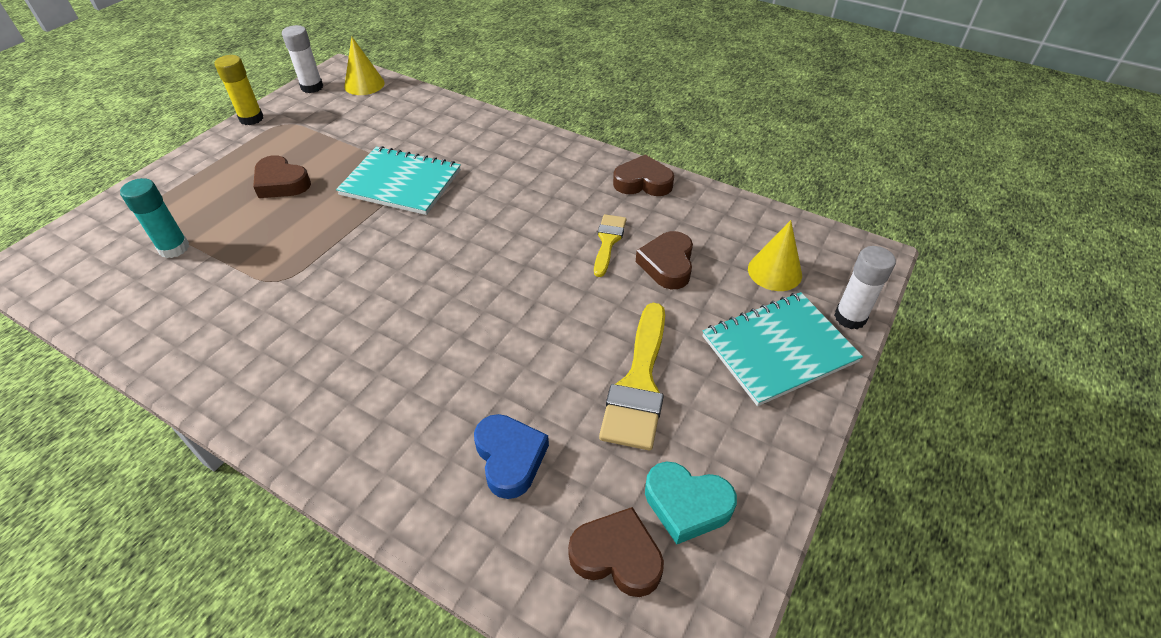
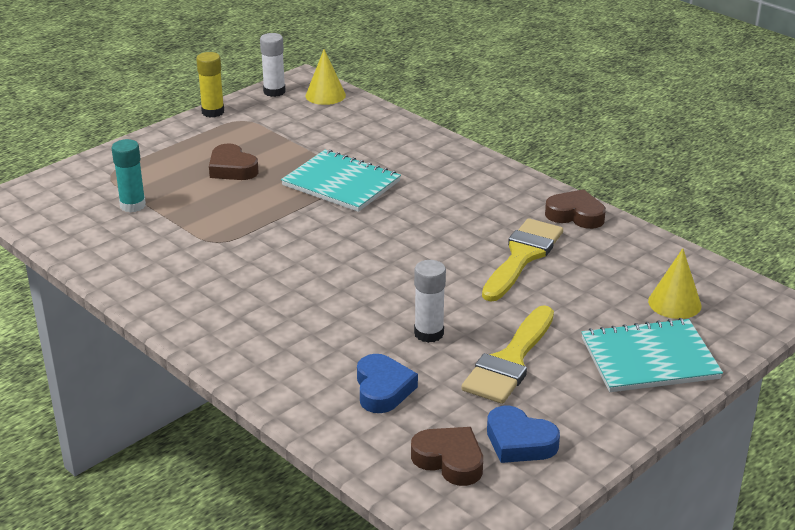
camera: 15 degrees right, 15 degrees down
(608, 241) = (522, 256): yellow brush -> yellow brush, size x1.73
(667, 264) = (572, 282): brown heart -> none
(687, 505) = (519, 442): turquoise heart -> blue heart
(850, 317) = (730, 347): white glue stick -> white glue stick (429, 333)

